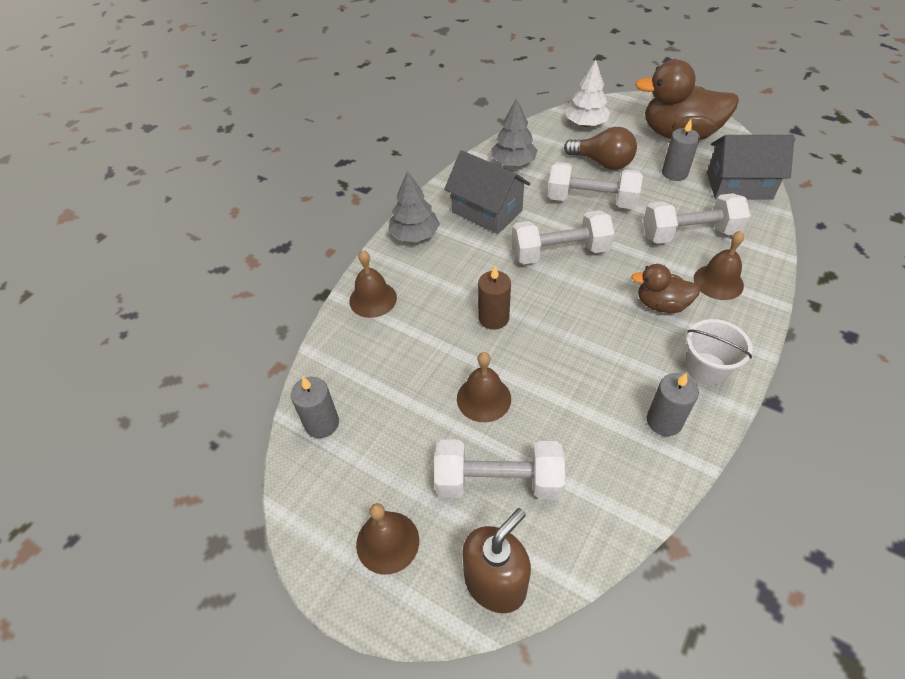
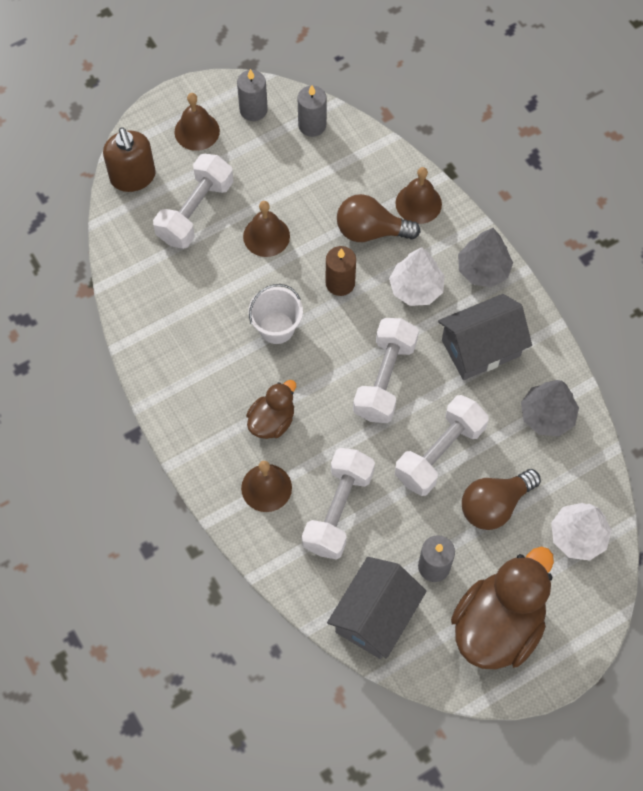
camera: 115 degrees right, 15 degrees up
(424, 319) = (371, 231): none -> brown light bulb
(461, 267) = (416, 288): none -> white tree
(664, 421) = (169, 343): grey candle -> grey candle (253, 110)
(706, 369) = (190, 407): white bucket -> white bucket (276, 328)

